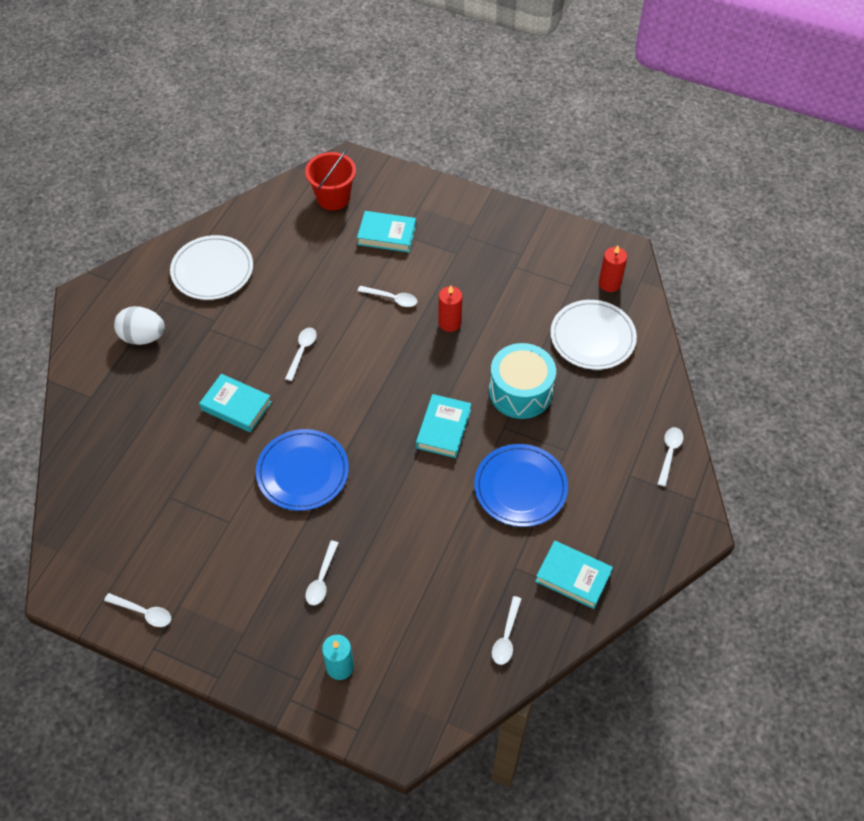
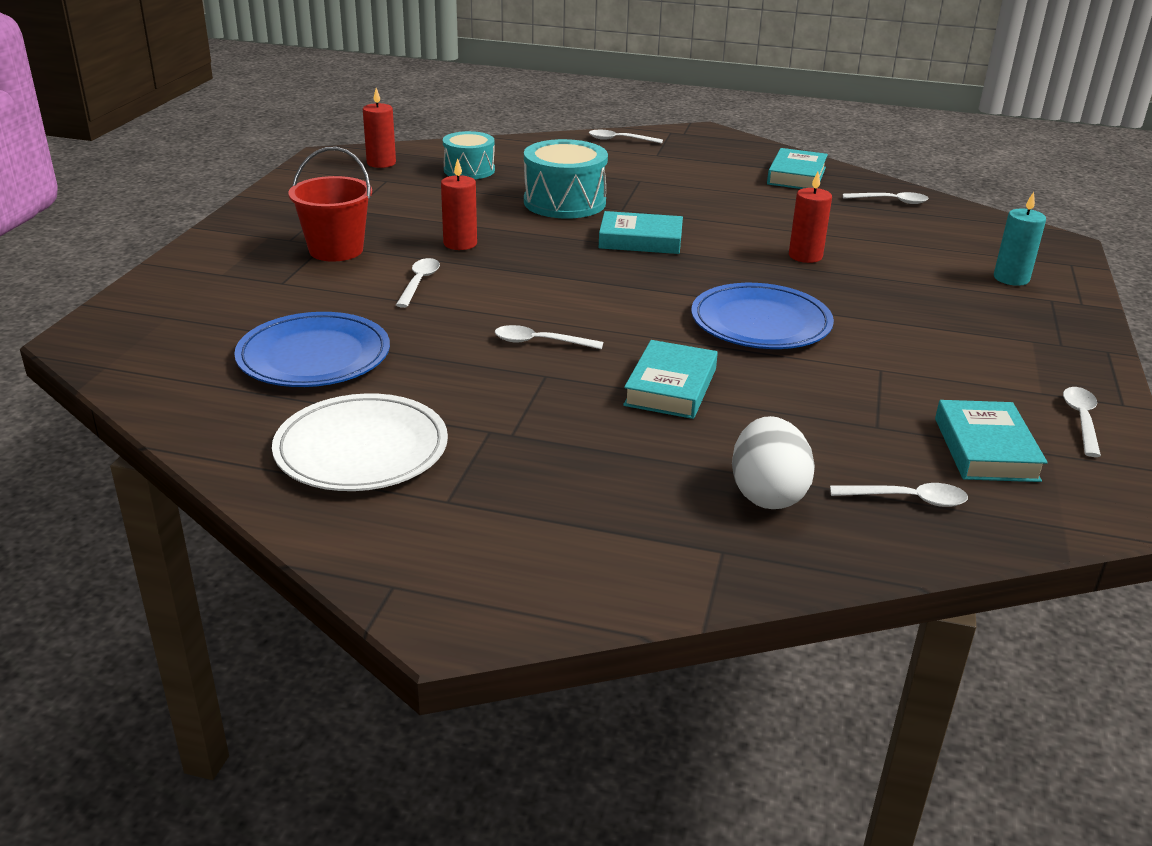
camera: 100 degrees left, 25 degrees down
(143, 337) = (549, 508): white egg -> white egg (767, 494)
(321, 579) = (911, 297): white spoon -> white spoon (908, 499)
(333, 198) = (180, 344): red bucket -> red bucket (336, 250)
(387, 235) = (281, 294): turquoise book -> turquoise book (986, 449)
(401, 531) = (805, 256): none -> red candle
(520, 487) = (702, 199): blue plate -> blue plate (314, 356)
(592, 337) = (469, 170): white plate -> turquoise drum

